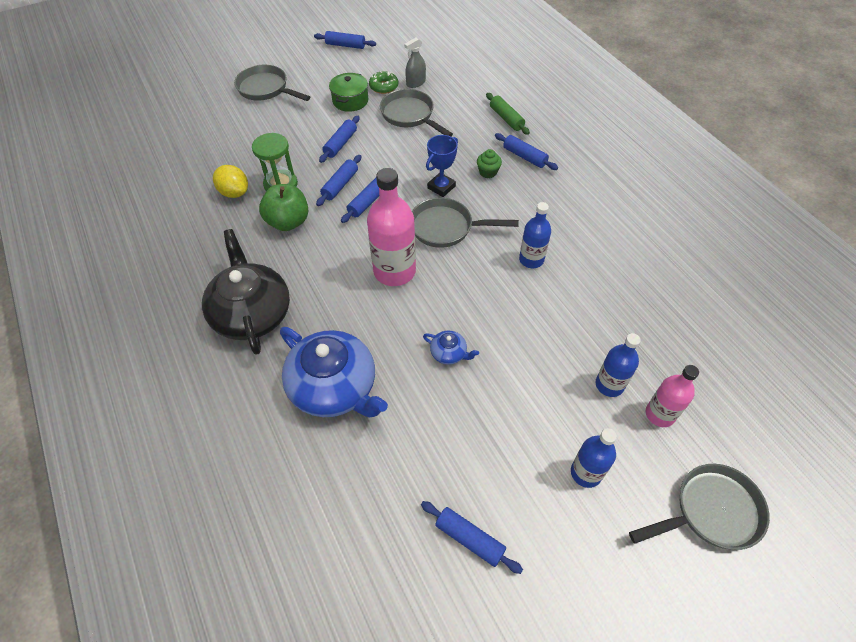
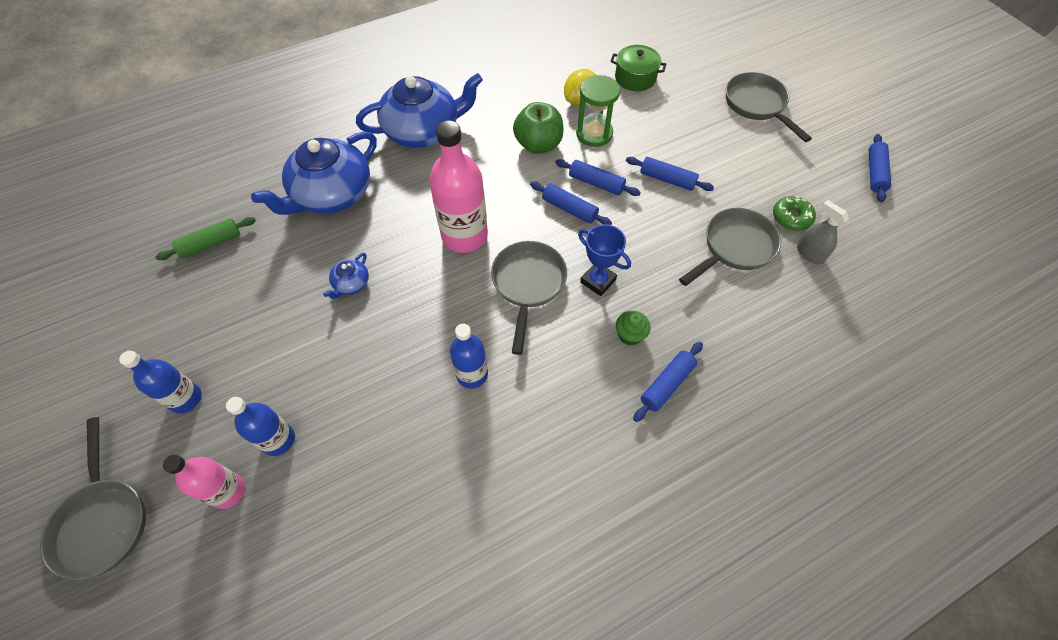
camera: 90 degrees right, 5 degrees up
(252, 313) = (423, 130): black teapot -> blue teapot
(266, 89) = (757, 105): grey pan -> grey pan turned 60 degrees counterclockwise
(350, 101) = (752, 184): green pot -> green pot (635, 78)
(469, 539) = (159, 294): blue rolling pin -> none
(506, 118) = (751, 366): green rolling pin -> green rolling pin (211, 243)

